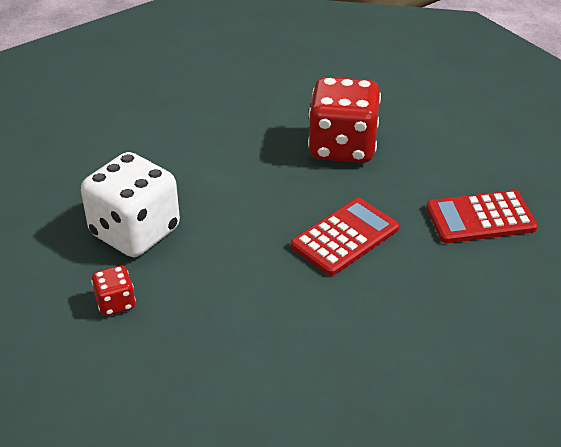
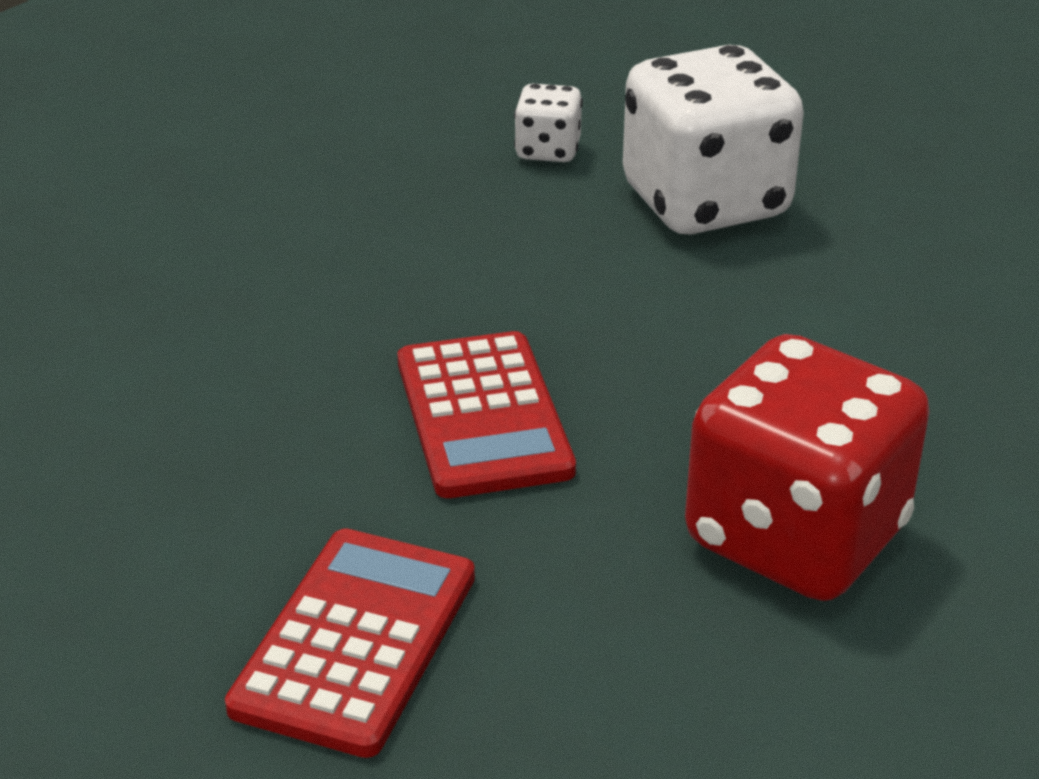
camera: 120 degrees right, 5 degrees down
(115, 303) = (548, 151): red dice -> white dice

